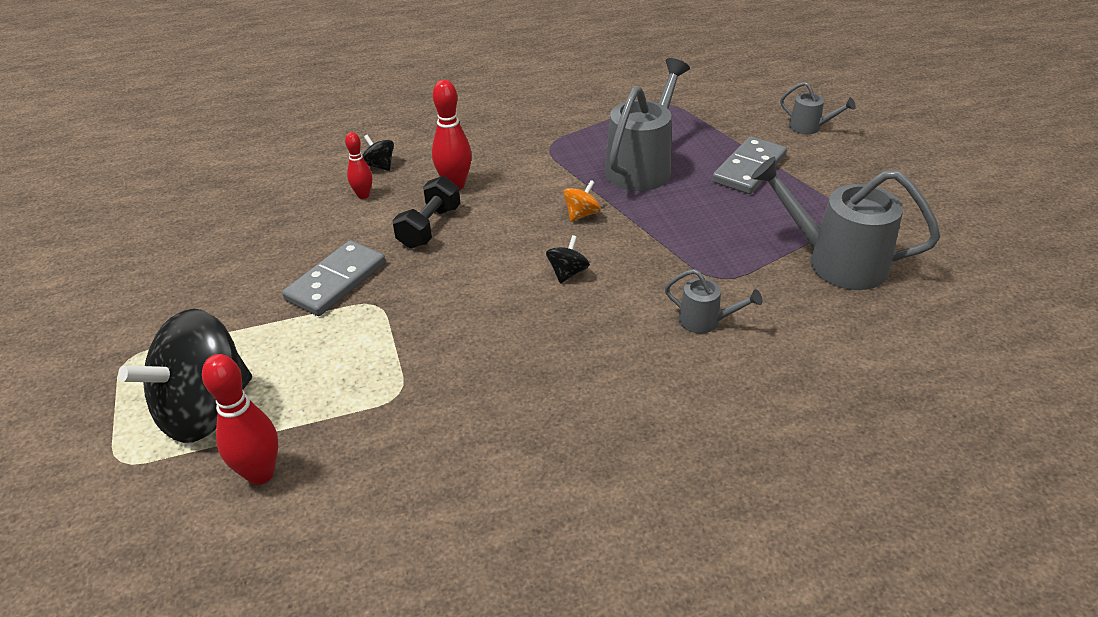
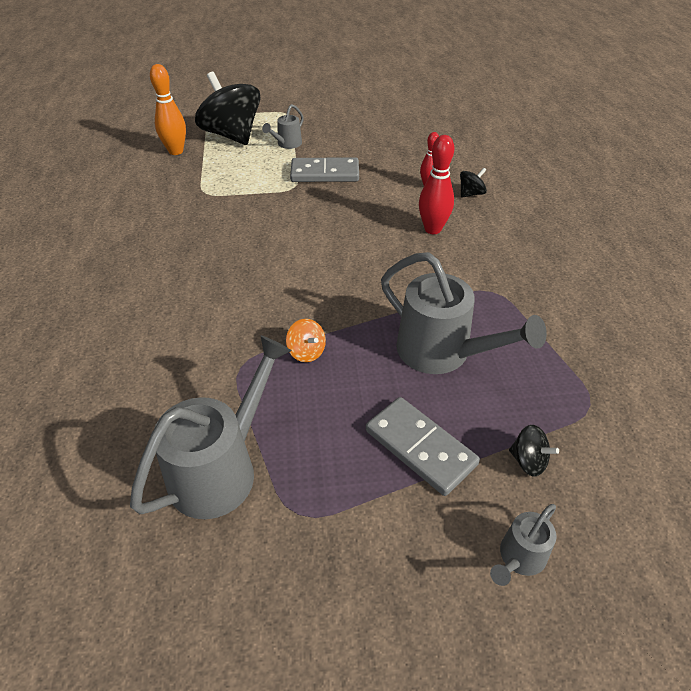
camera: 100 degrees right, 5 degrees up
(260, 473) = (176, 151): red bowling pin -> orange bowling pin
(336, 281) = (325, 173): grey domino -> grey domino turned 45 degrees counterclockwise
(429, 227) = (374, 213): black dumbbell -> none
(567, 273) = (288, 275): black spinning top -> black spinning top (528, 461)
(581, 214) = (367, 295): orange spinning top -> orange spinning top (306, 352)
(706, 321) = (190, 343): grey watering can -> grey watering can (287, 144)

